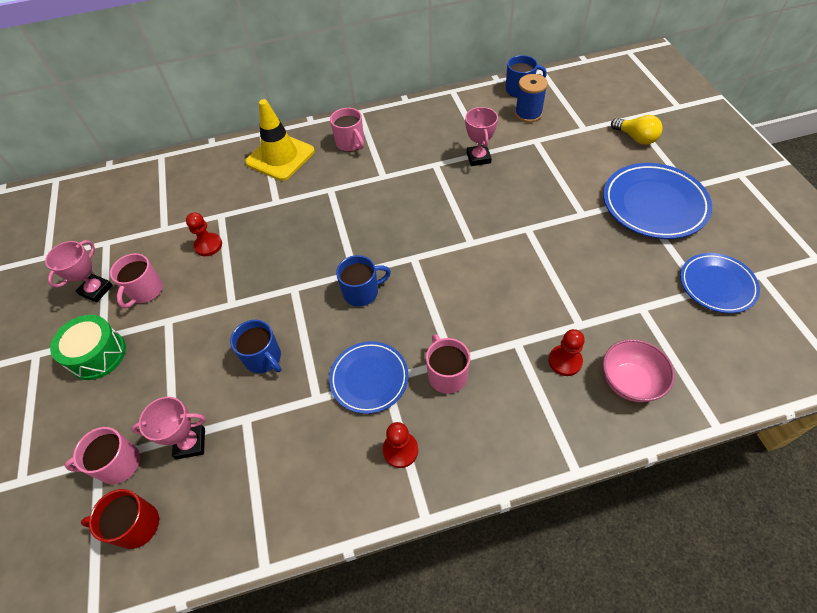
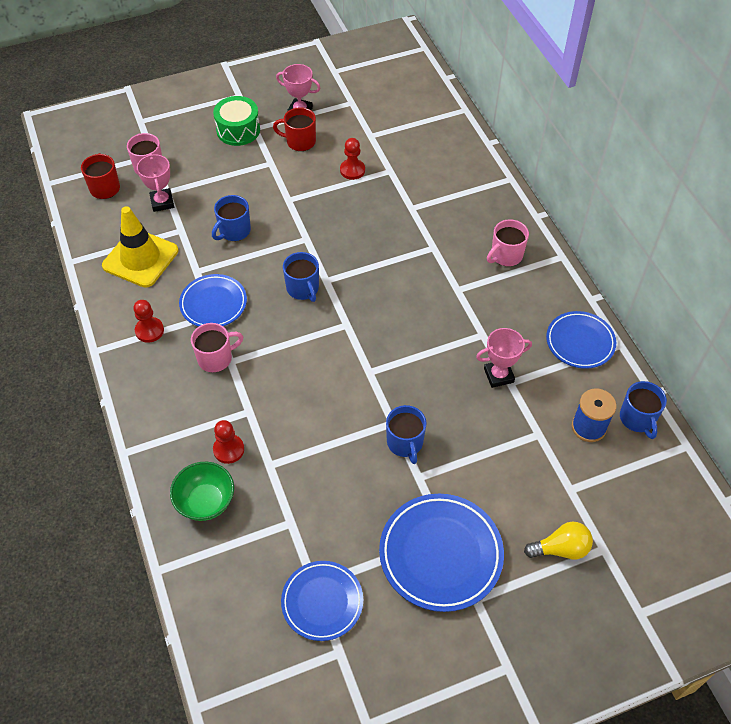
camera: 80 degrees right, 0 degrees up
(145, 291) = (300, 141): pink mug -> red mug
(280, 157) = (476, 200): yellow traffic cone -> yellow traffic cone (140, 258)
(448, 110) = (580, 342): none -> blue plate
(548, 221) = (405, 443): none -> blue mug
(629, 382) = (206, 502): pink bowl -> green bowl
(636, 138) = (561, 549): yellow light bulb -> yellow light bulb turned 135 degrees counterclockwise

